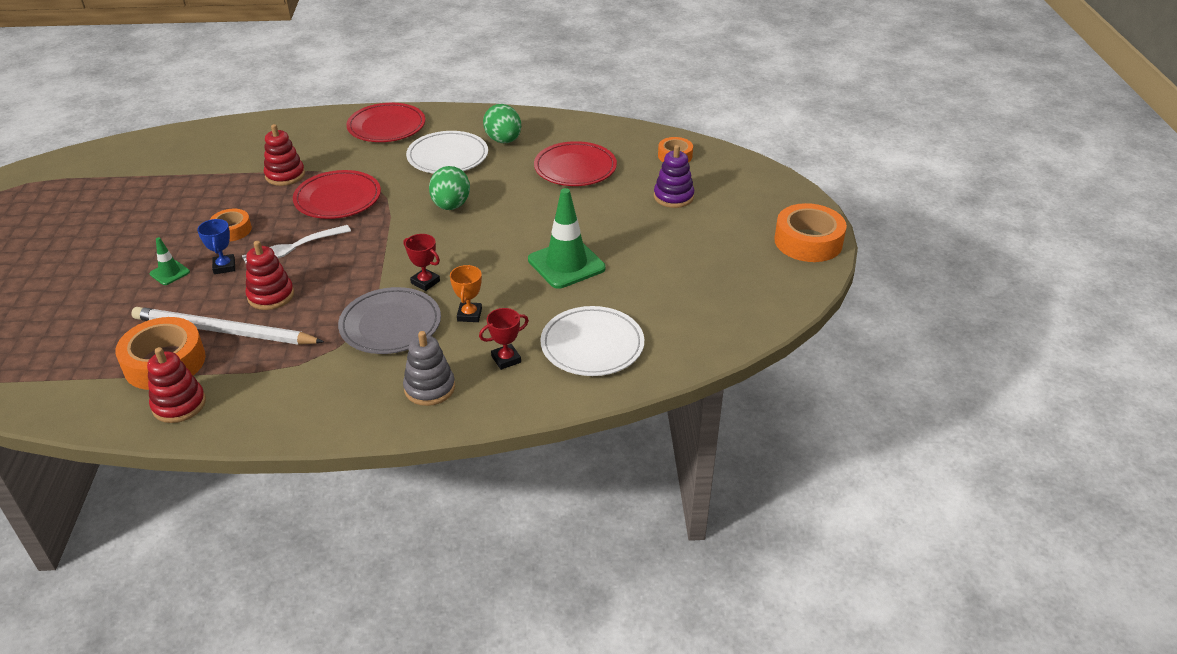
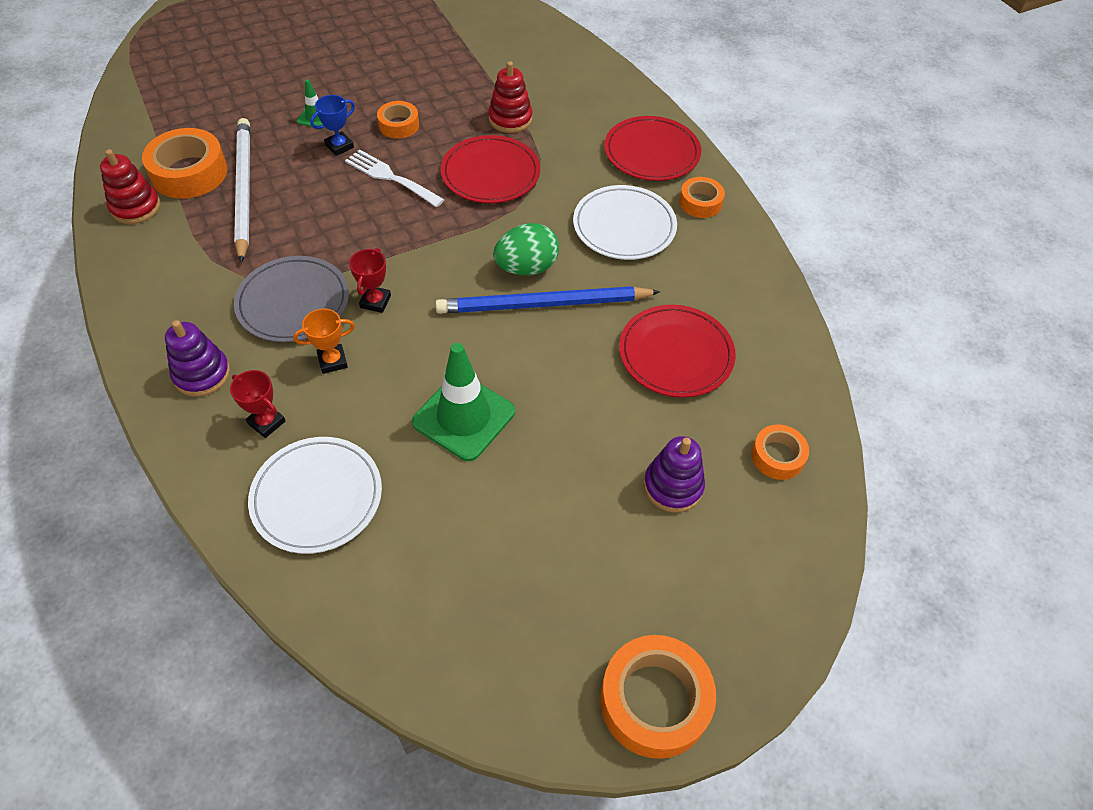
camera: 65 degrees right, 15 degrees up
(271, 296) = (307, 196): red stacking toy -> none
(429, 388) = (202, 374): grey stacking toy -> purple stacking toy
(453, 122) = (700, 202): none -> orange tape
(491, 207) = (543, 304): none -> blue pencil
(503, 140) = (691, 262): green egg -> none

